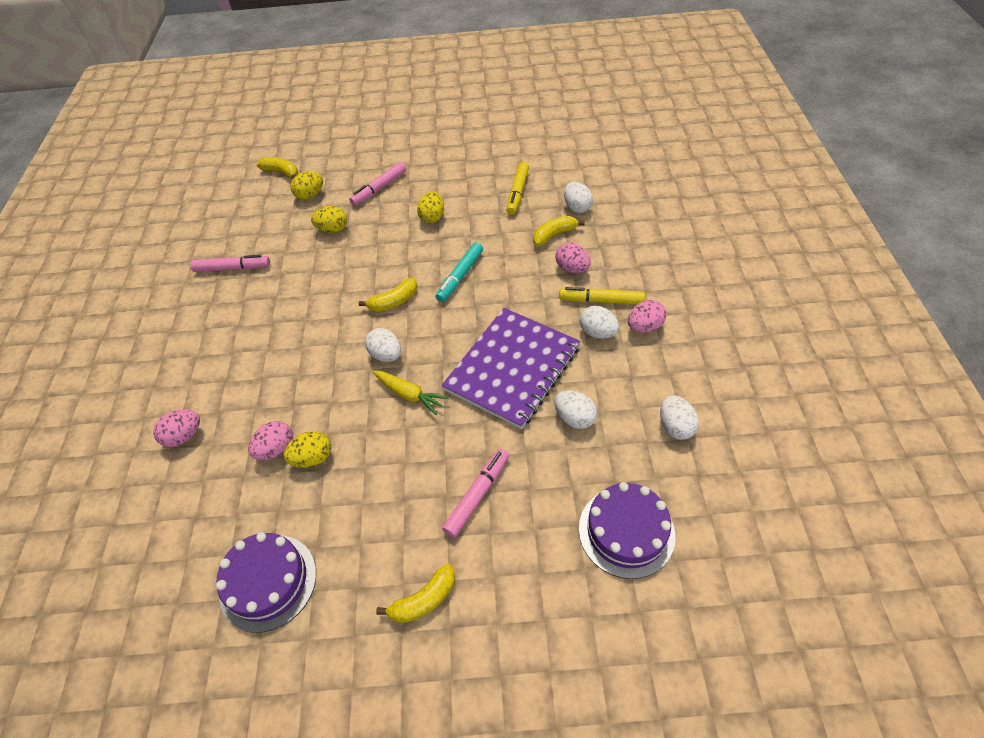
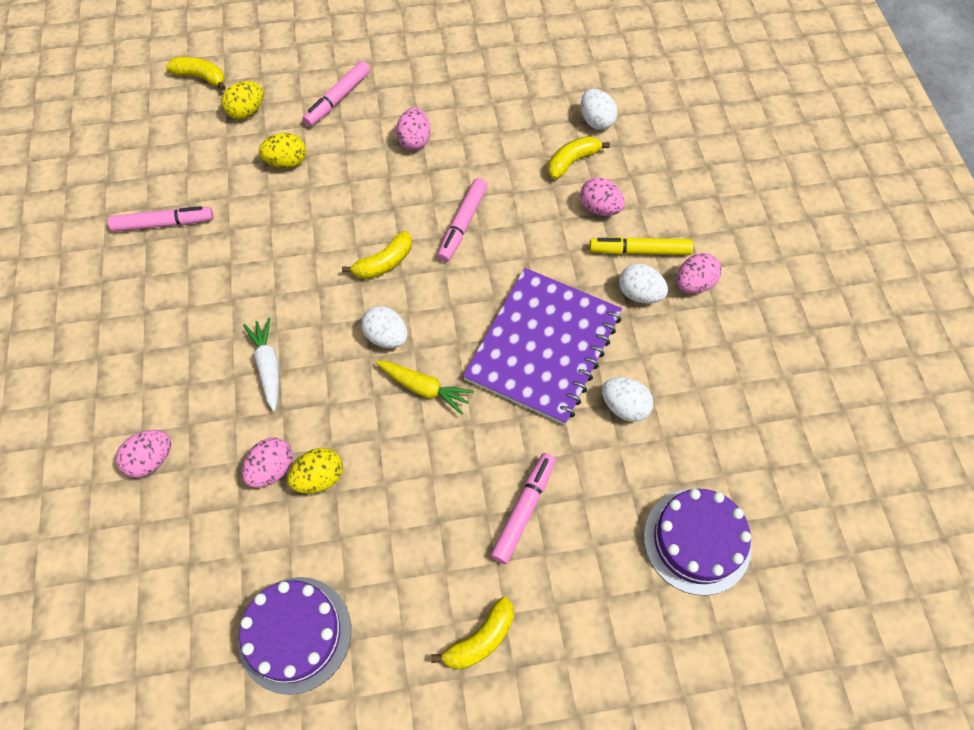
camera: 10 degrees left, 10 degrees up
(289, 372) = (268, 366): none -> white carrot
(432, 217) = (414, 140): yellow egg -> pink egg
(460, 276) = (462, 224): turquoise marker -> pink marker
(517, 193) = (519, 101): yellow marker -> none
(675, 426) = (740, 410): white egg -> none

